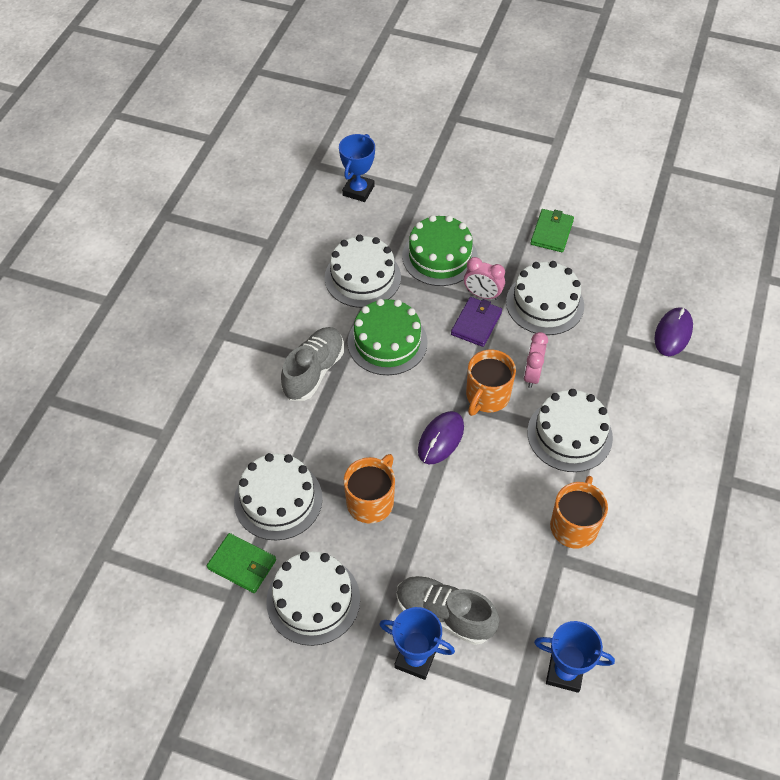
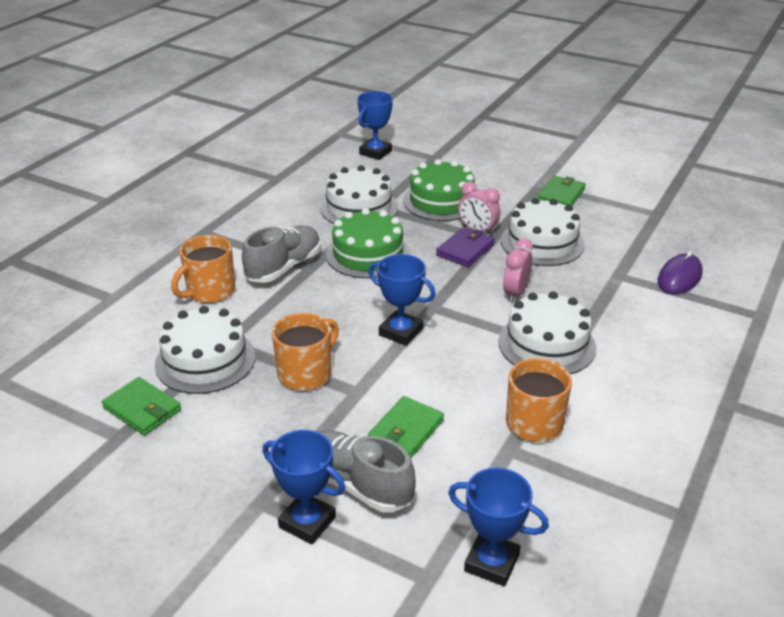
camera: 10 degrees right, 20 degrees down
(313, 600) = (208, 450): white cake -> none
(441, 439) = (400, 332): purple mouse -> blue trophy
(471, 552) = (406, 430): none -> green wallet
(487, 396) = (461, 304): orange mug -> orange mug (210, 291)

